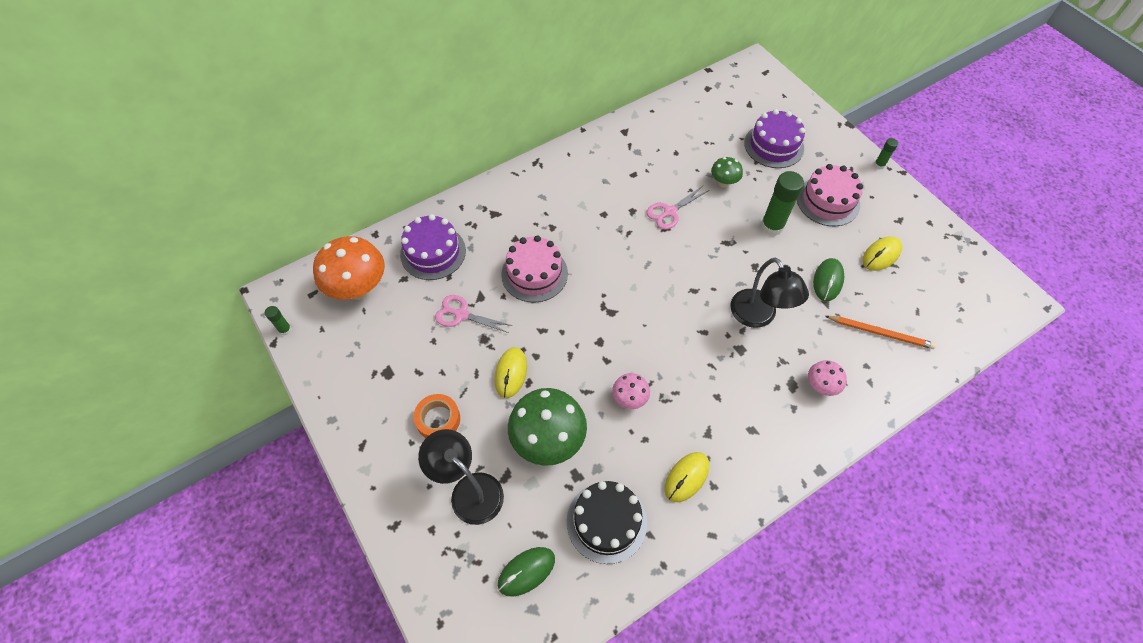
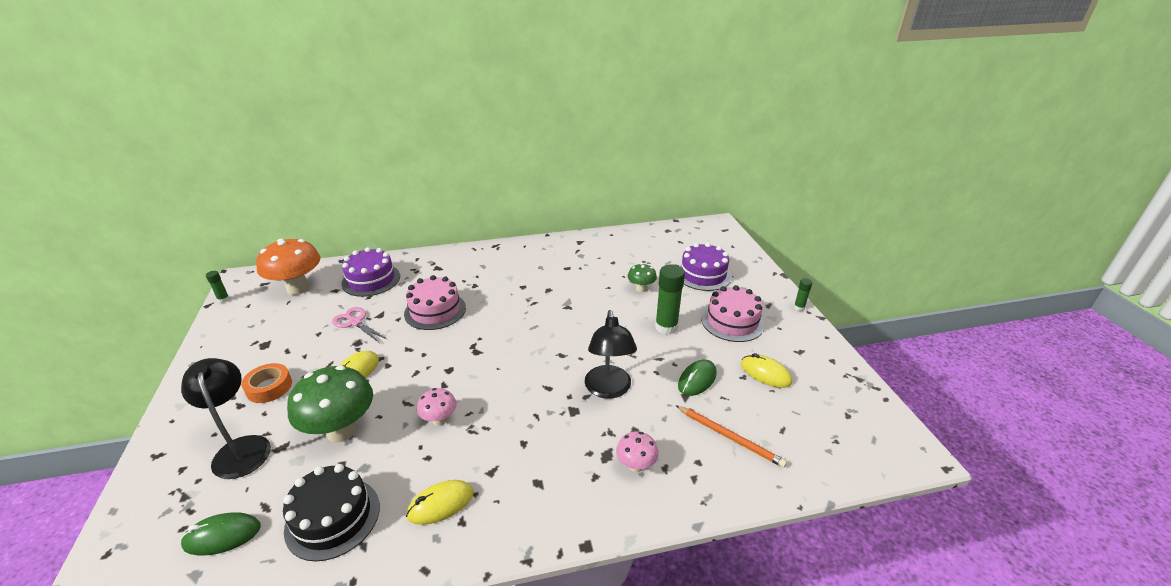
camera: 20 degrees right, 25 degrees down
(669, 212) = (579, 297): pink scissors -> none
(881, 255) = (765, 373): yellow mouse -> yellow mouse turned 60 degrees clockwise

